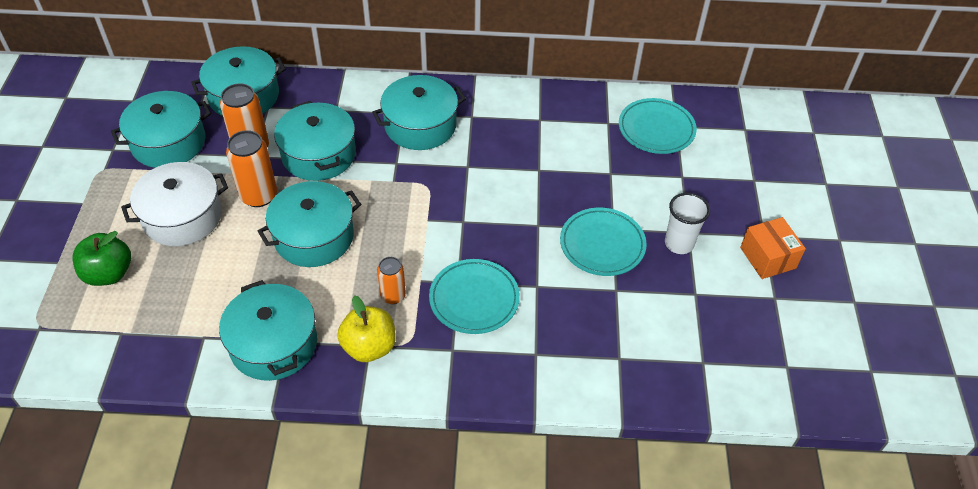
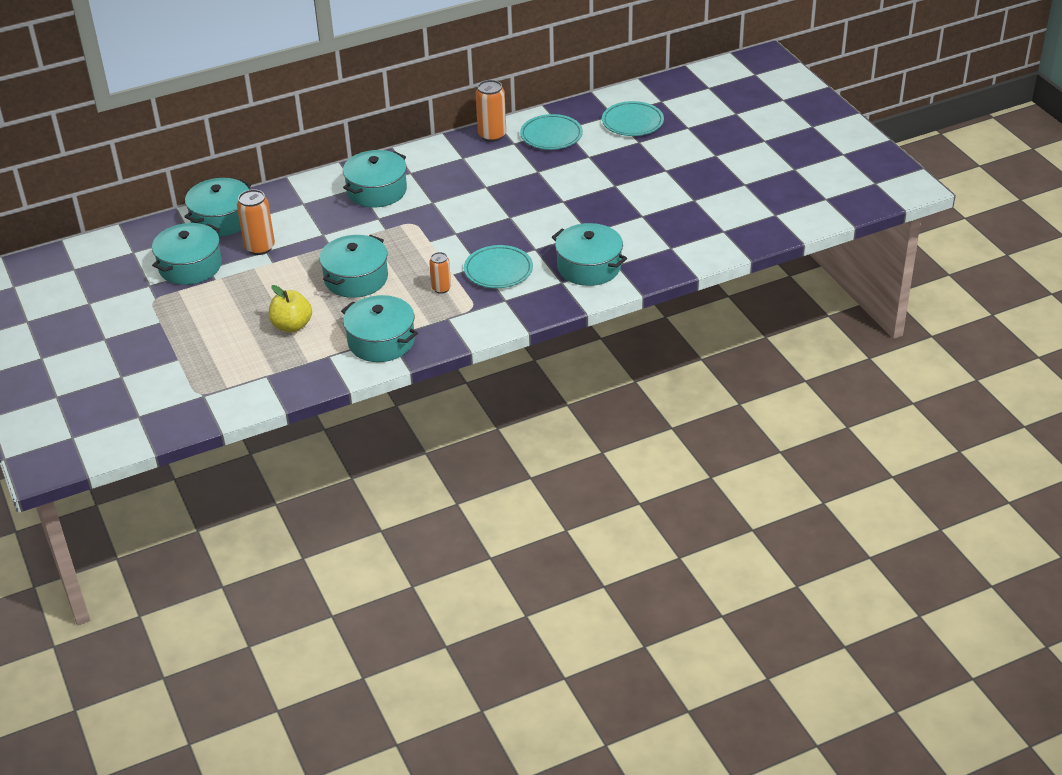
camera: 25 degrees left, 10 degrees down
(109, 274) = (224, 350): green apple -> none
(182, 216) = (246, 302): white pot -> none
(258, 196) = (293, 271): orange can -> orange can (492, 135)
(318, 154) = (315, 233): turquoise pot -> turquoise pot (589, 267)
(369, 347) = (448, 319): yellow apple -> yellow apple (292, 326)
(602, 244) = (562, 212): turquoise plate -> turquoise plate (632, 122)
(679, 243) = (613, 193): white cup -> none
(768, 258) = (676, 181): orange box -> none

